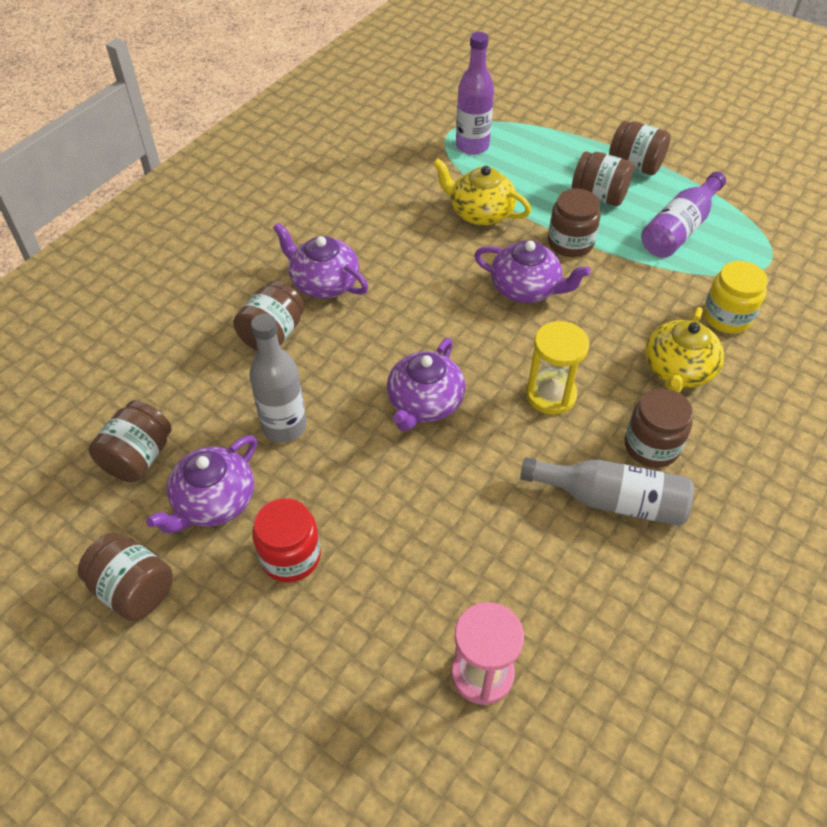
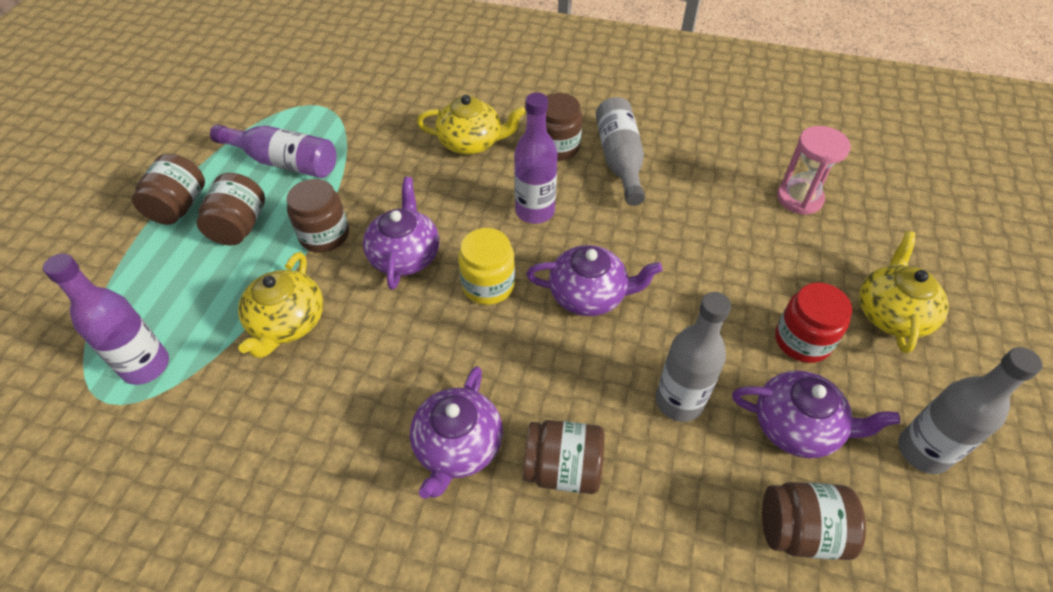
camera: 110 degrees left, 0 degrees up
(134, 590) = (923, 451): brown jar -> grey bottle
(276, 667) = (891, 313): none -> yellow teapot
(550, 395) = (535, 211): yellow hourglass -> purple bottle
(727, 317) = (397, 122): yellow jar -> yellow jar (488, 285)

